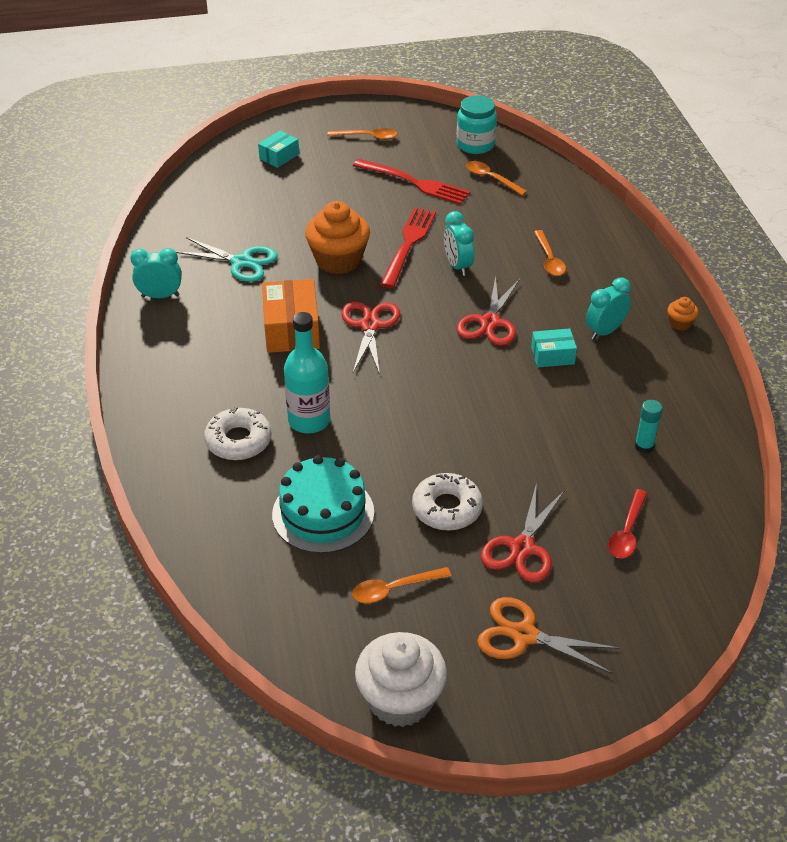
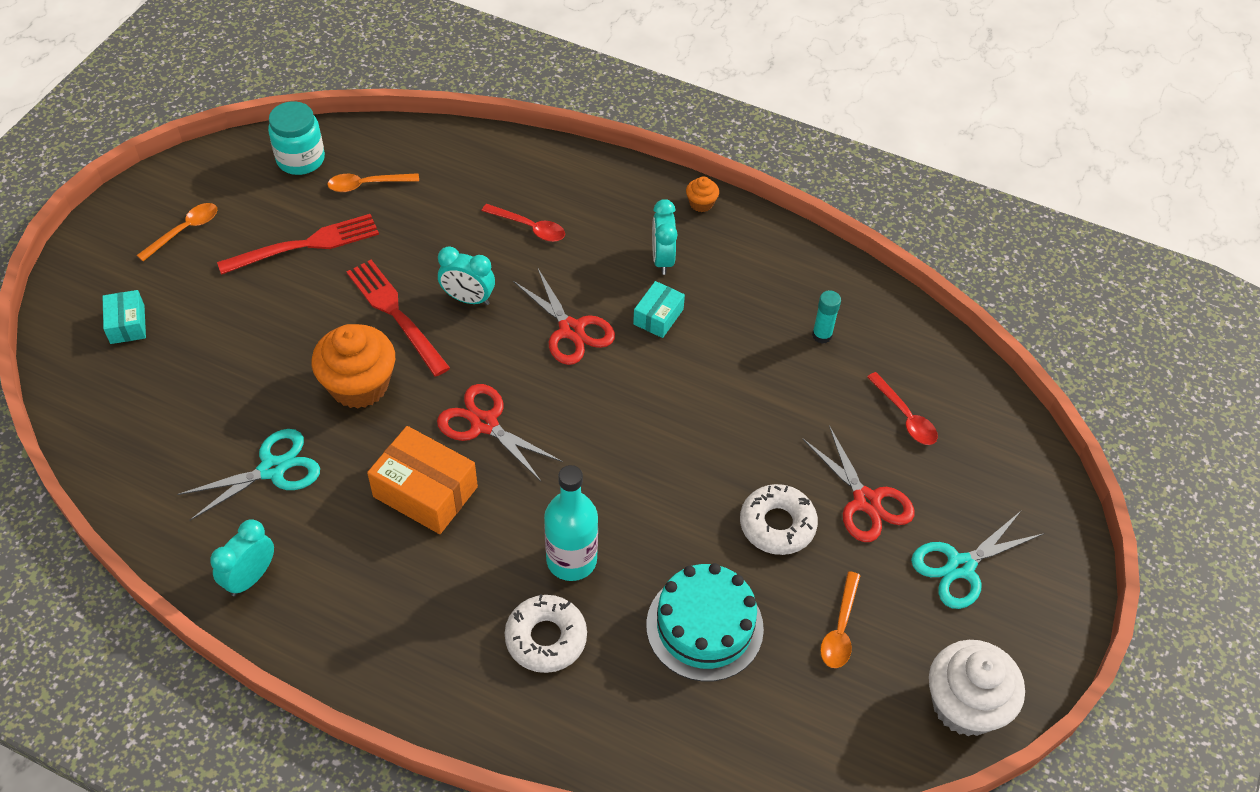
camera: 55 degrees left, 10 degrees up
(524, 635) = (960, 566): orange scissors -> turquoise scissors
(549, 259) = (529, 227): orange spoon -> red spoon

